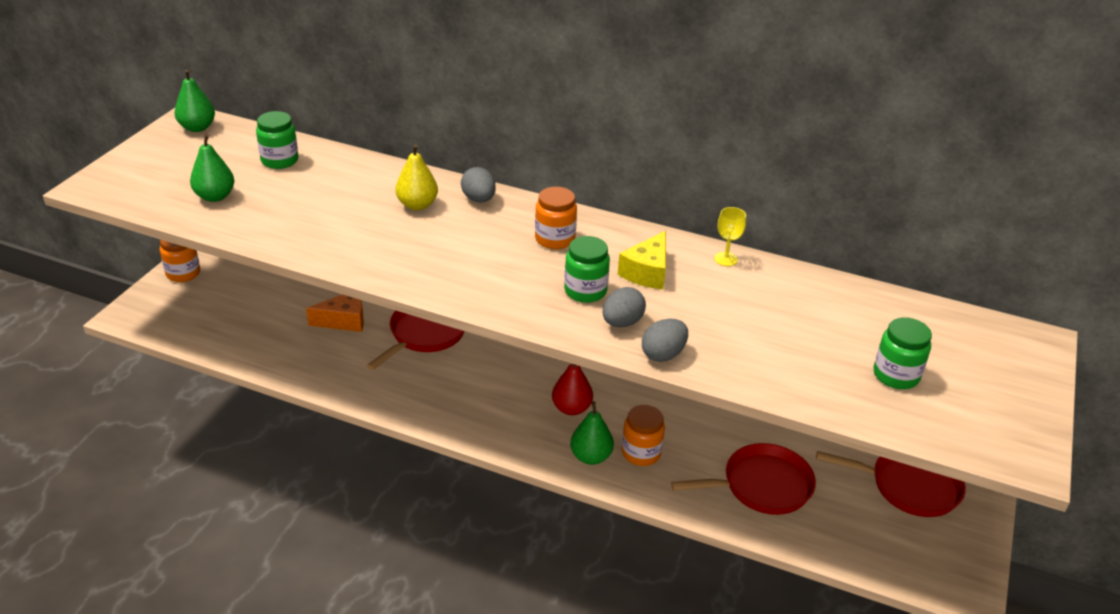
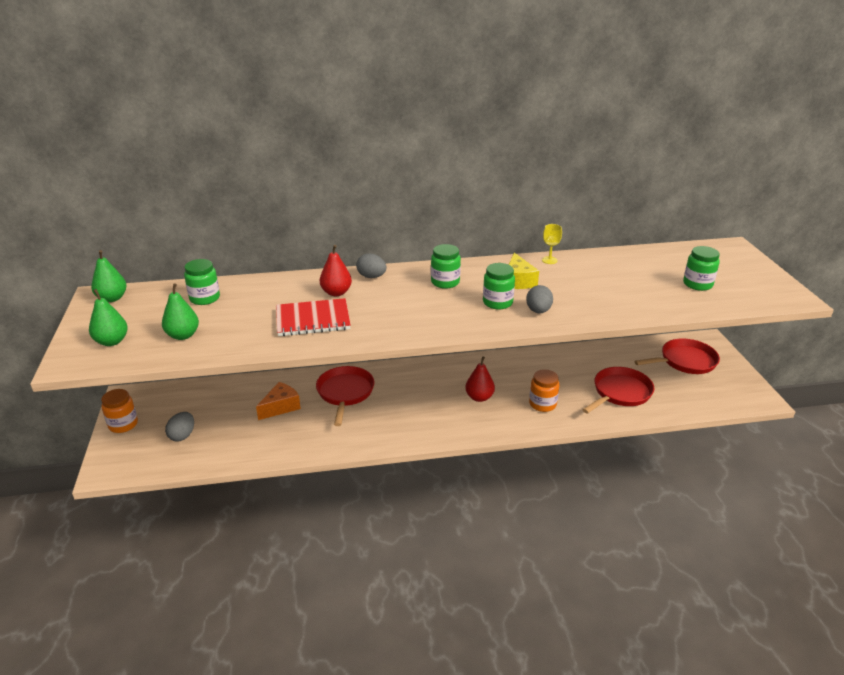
camera: 30 degrees left, 5 degrees down
(356, 229) = (313, 319): none -> red notebook
(417, 205) = (336, 293): yellow pear -> red pear
(555, 239) = (445, 282): orange jar -> green jar
(591, 456) = (518, 418): green pear -> green pear (112, 341)
(663, 354) = (580, 318): grey egg -> grey egg (182, 435)

